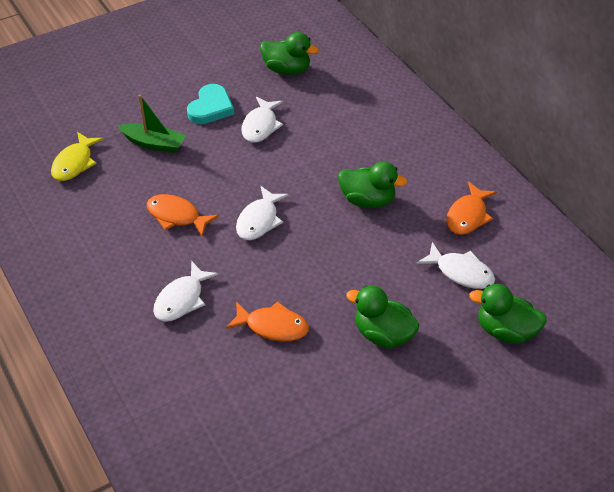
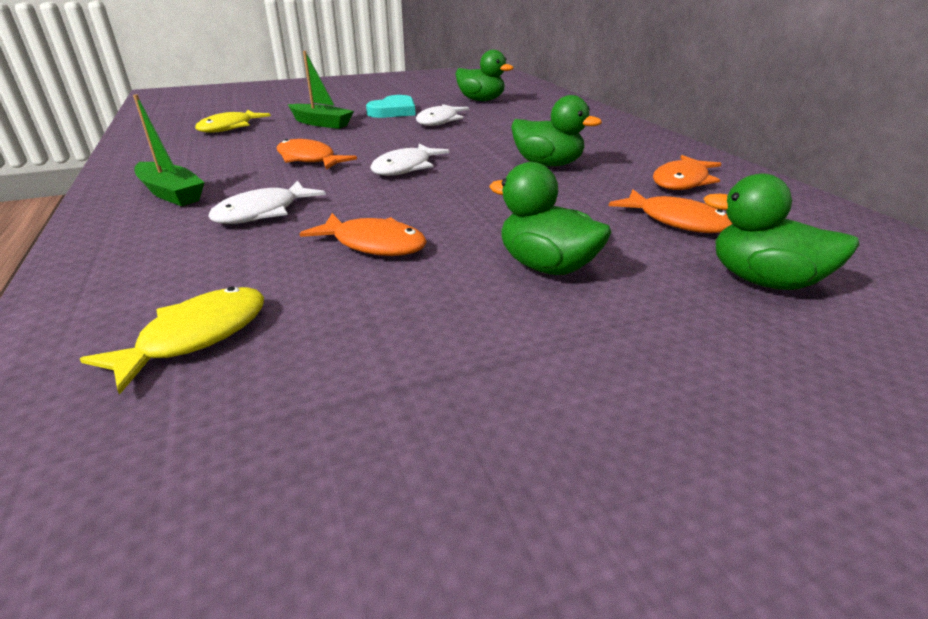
camera: 10 degrees right, 15 degrees down
(100, 283) = (171, 193): none -> green boat
(211, 422) = (196, 337): none -> yellow fish
(460, 272) = (676, 221): white fish -> orange fish

